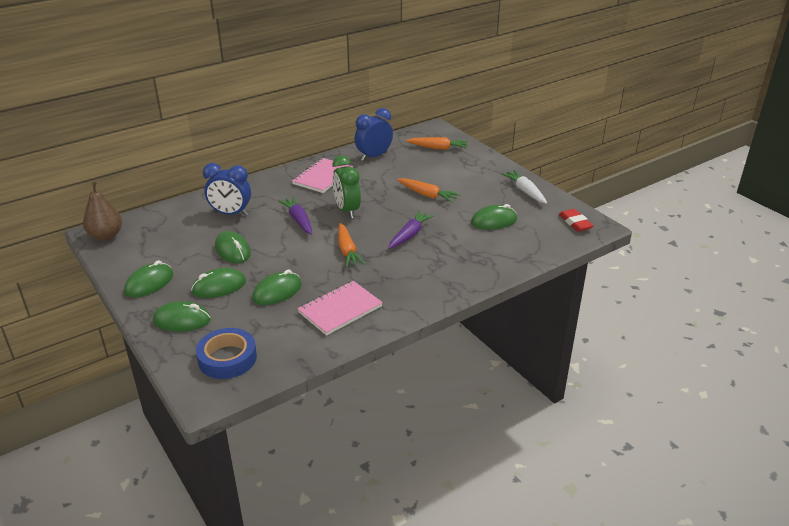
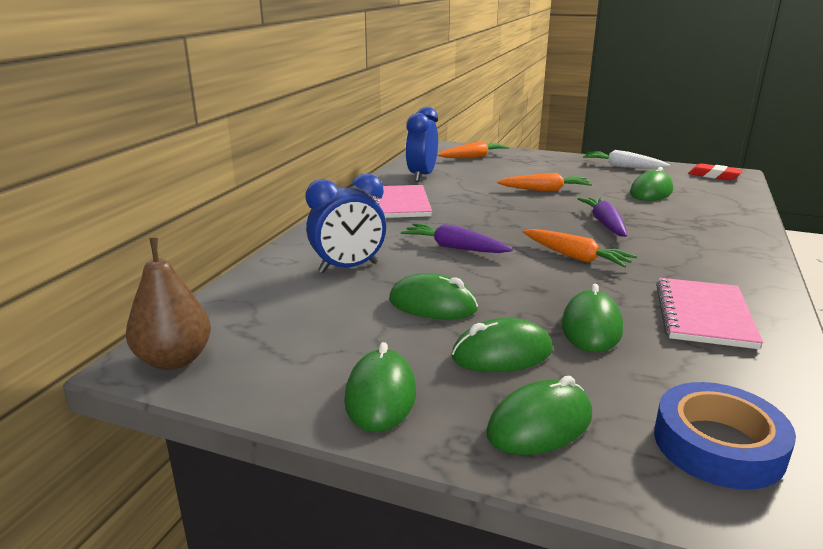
camera: 35 degrees left, 10 degrees down
(219, 287) = (502, 354): green mouse -> green mouse turned 45 degrees clockwise
(347, 210) = (492, 223): green clock -> none

